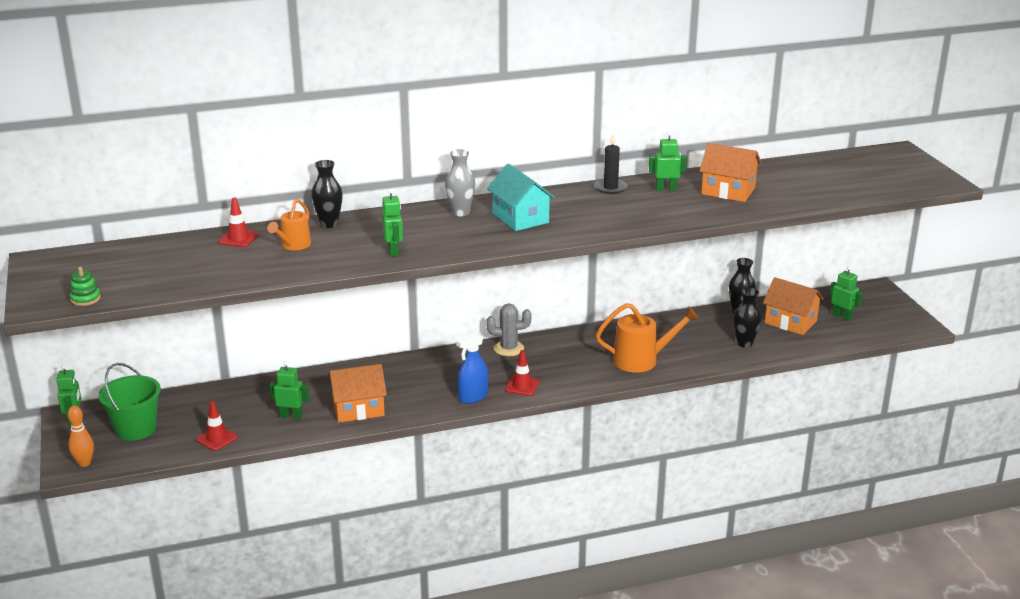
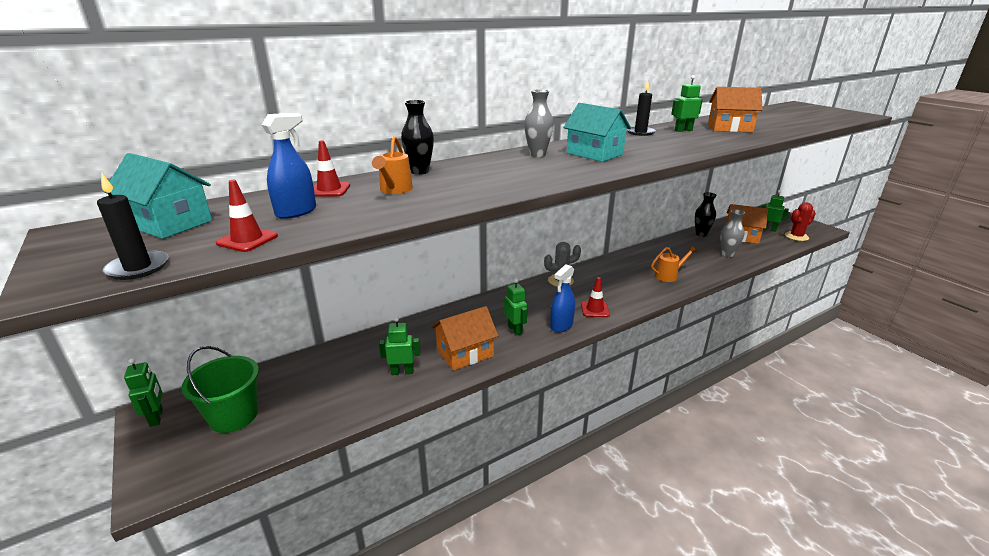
camera: 15 degrees left, 0 degrees up
(84, 463) = (173, 475): orange bowling pin -> none
(85, 299) = (138, 268): green stacking toy -> black candle
(107, 260) = (170, 223): none -> turquoise house
(203, 261) = (296, 212): none -> blue spray bottle
(217, 438) = (331, 411): red traffic cone -> red traffic cone (247, 240)
(394, 251) = (505, 185): green robot -> green robot (515, 330)
(642, 360) = (669, 275): orange watering can -> orange watering can, size x0.62
(744, 343) = (727, 254): black vase -> grey vase
(868, 332) = (796, 236): none -> red cactus

